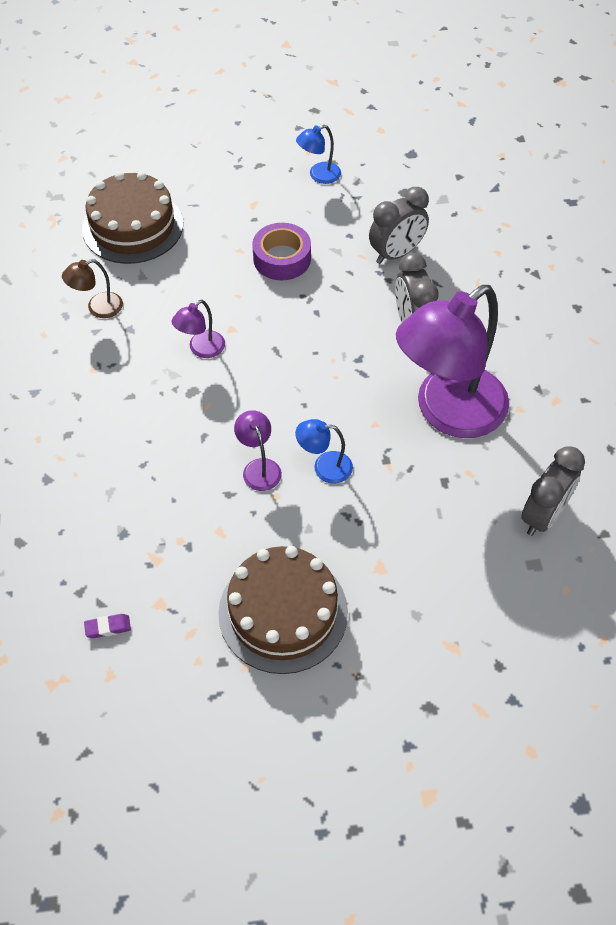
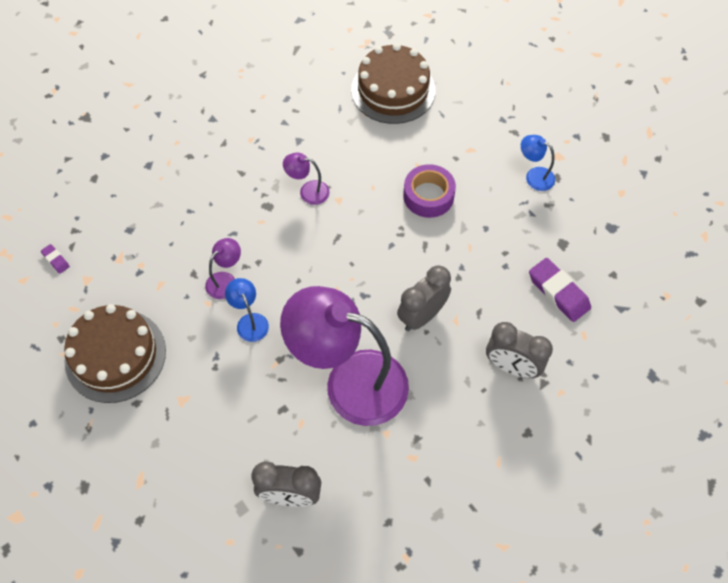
camera: 60 degrees right, 5 degrees up
(98, 308) = (305, 112): brown lamp -> none
(396, 253) = (489, 269): grey clock -> grey clock (511, 367)
(452, 219) = (558, 292): none -> purple eraser

